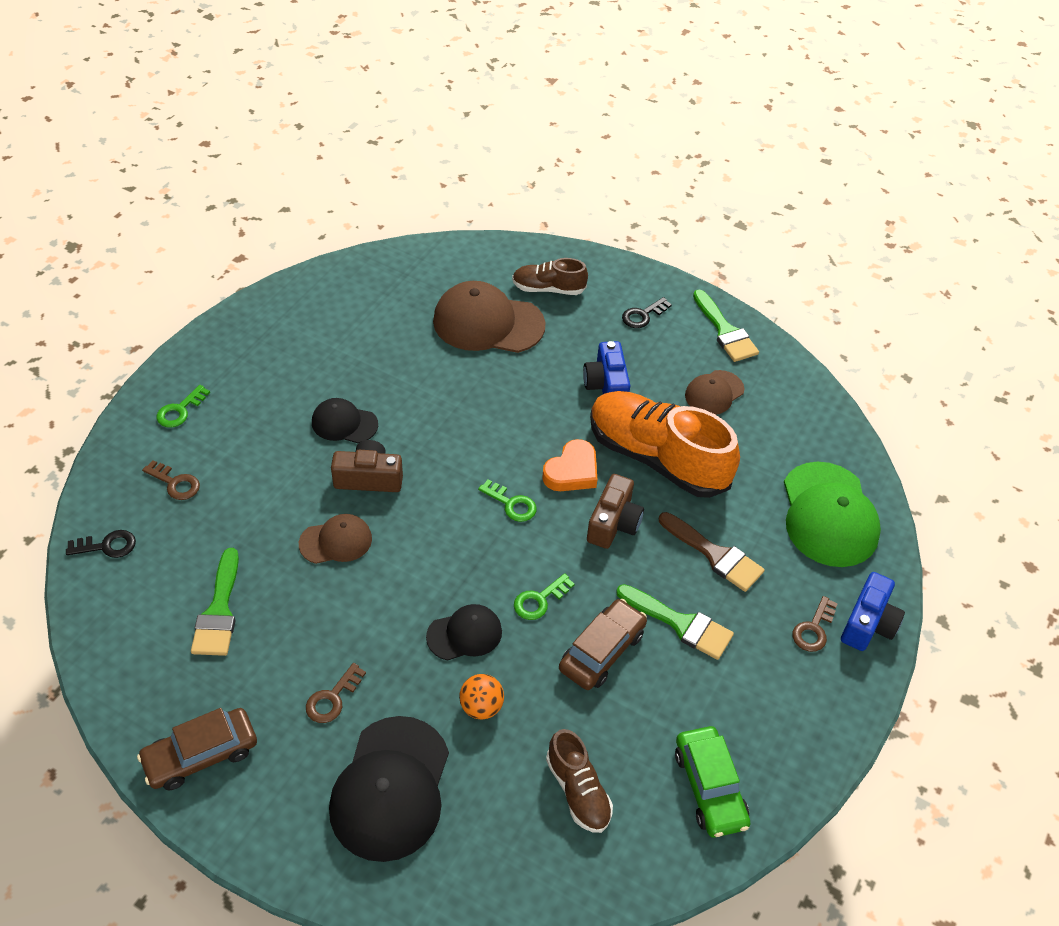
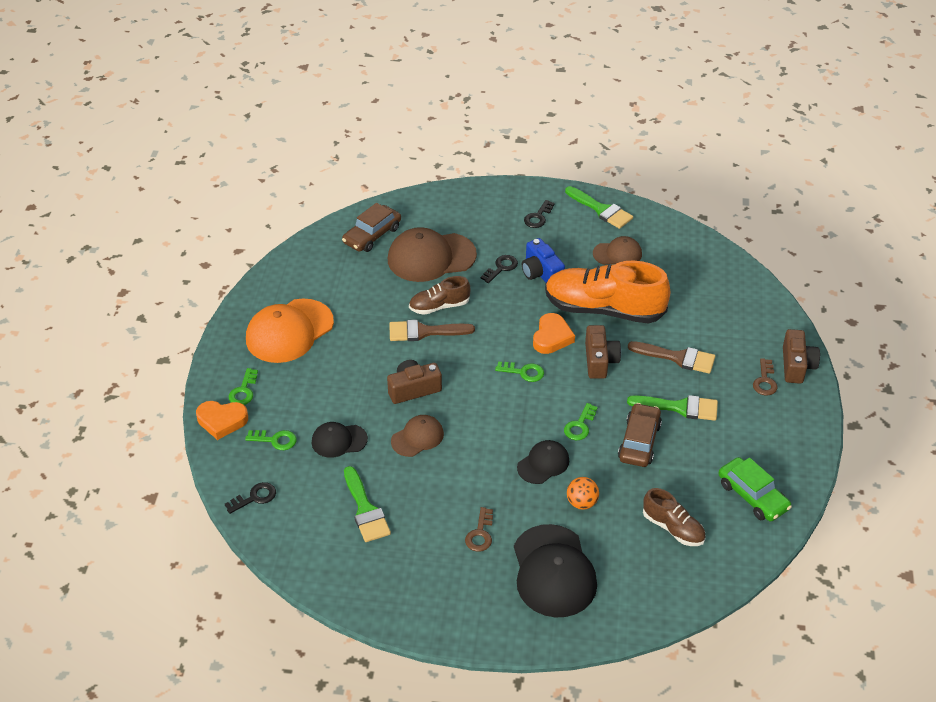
camera: 20 degrees left, 5 degrees down
(133, 438) = (222, 421): none -> orange heart
(175, 483) = (275, 440): brown key -> green key
(201, 754) = (414, 599): brown car -> brown car (372, 235)
(275, 357) = (289, 331): none -> orange cap
(344, 423) = (371, 359): black cap -> black cap (339, 440)
(425, 411) = (424, 332): none -> brown brush
(548, 289) = (459, 220): brown shoe -> brown shoe (439, 306)
(562, 363) = (501, 268): none -> black key
(714, 393) = (617, 254): brown cap -> brown cap turned 120 degrees counterclockwise
(828, 515) = (736, 307): green cap -> none
(868, 623) = (796, 365): blue camera -> brown camera

